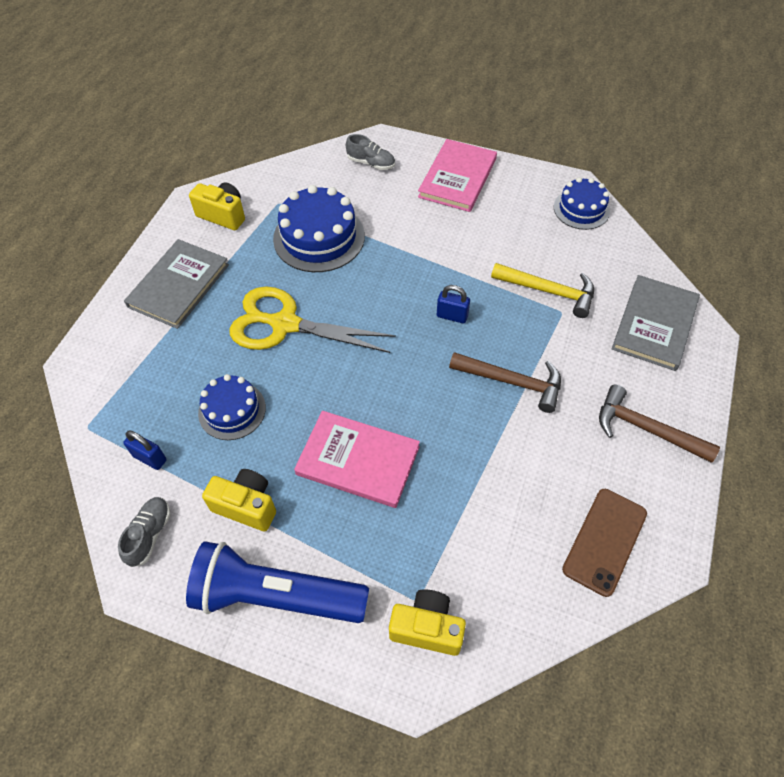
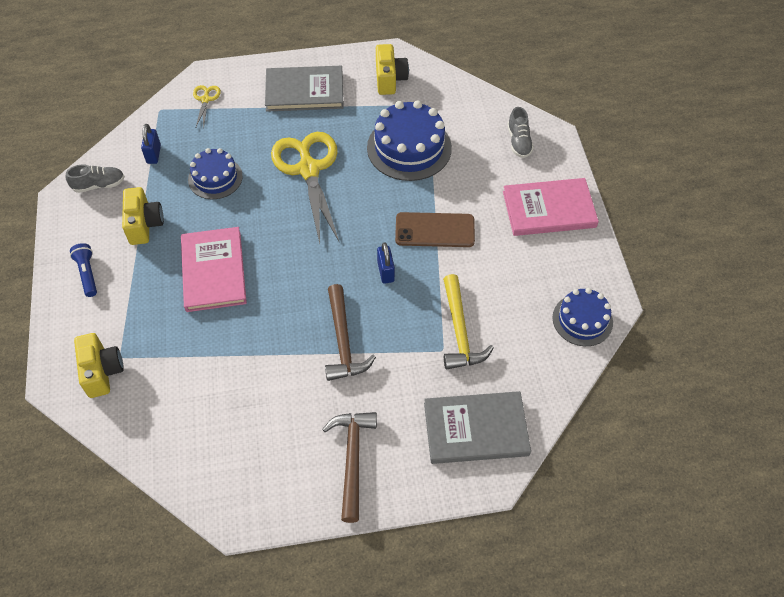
camera: 60 degrees right, 0 degrees up
(112, 376) = (205, 99): none -> yellow scissors
(276, 595) = (87, 273): blue flashlight -> blue flashlight, size x0.43
(605, 541) = (226, 463): brown phone -> brown phone (435, 230)

